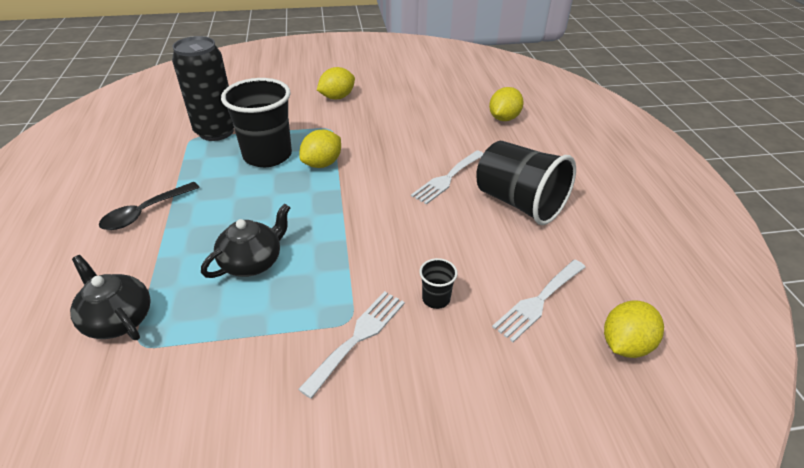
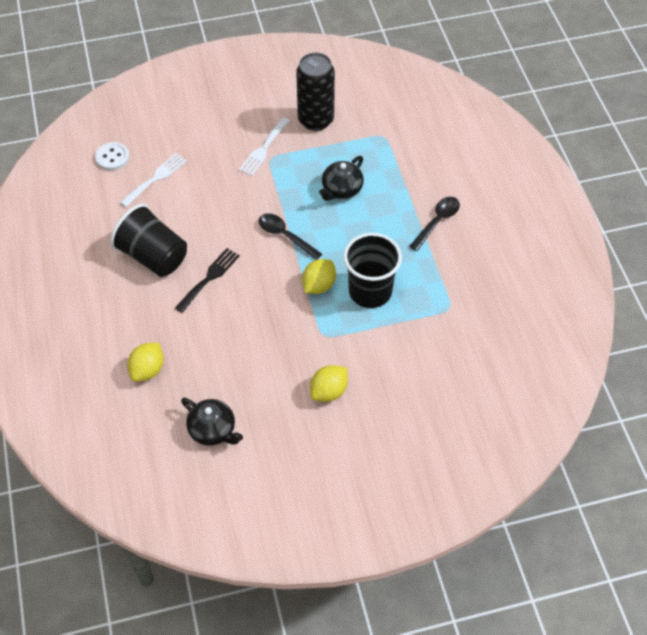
camera: 175 degrees right, 15 degrees up
(118, 319) = (404, 147): black teapot -> black teapot (213, 430)
(216, 131) = (431, 319): black can -> black can (315, 120)
(349, 212) = (285, 236): none -> black spoon
(436, 299) = (219, 175): black cup -> none
(447, 178) = (209, 278): white fork -> black fork
(625, 344) = (112, 157): yellow lemon -> white button

